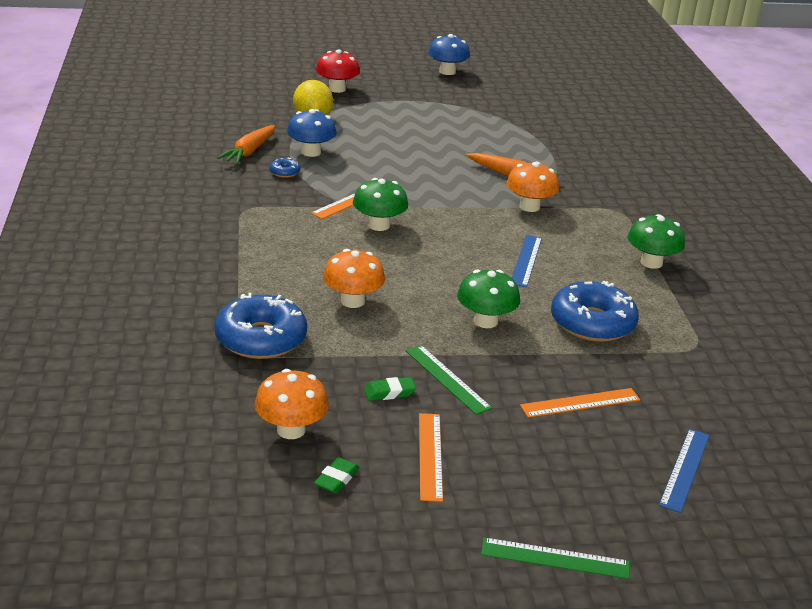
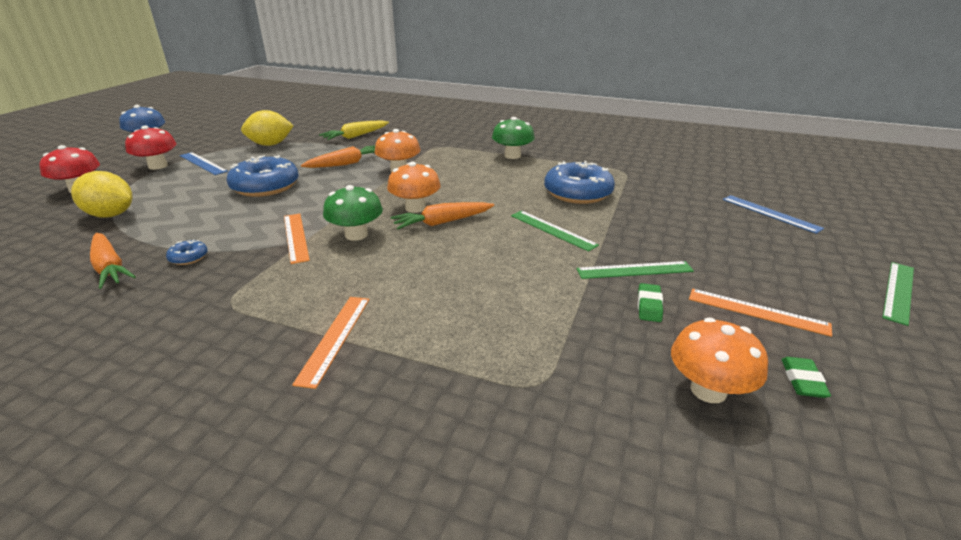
camera: 60 degrees left, 0 degrees up
(261, 339) = (514, 364): blue donut -> blue donut (265, 186)
(311, 152) = (173, 232): blue mushroom -> none
(336, 479) = (802, 381): green eraser -> green eraser turned 45 degrees clockwise
(352, 301) = (478, 284): orange mushroom -> orange mushroom (415, 208)
(406, 97) = (158, 166): none -> red mushroom
(441, 259) = (442, 222): none -> orange carrot
(485, 321) = (552, 230): green mushroom -> green ruler
(509, 124) = (270, 144): none -> yellow lemon
(526, 260) = (474, 191): blue ruler -> blue ruler (203, 163)
(580, 403) = (683, 225): orange ruler -> orange ruler (335, 338)
(587, 158) = (355, 136): none -> yellow carrot

